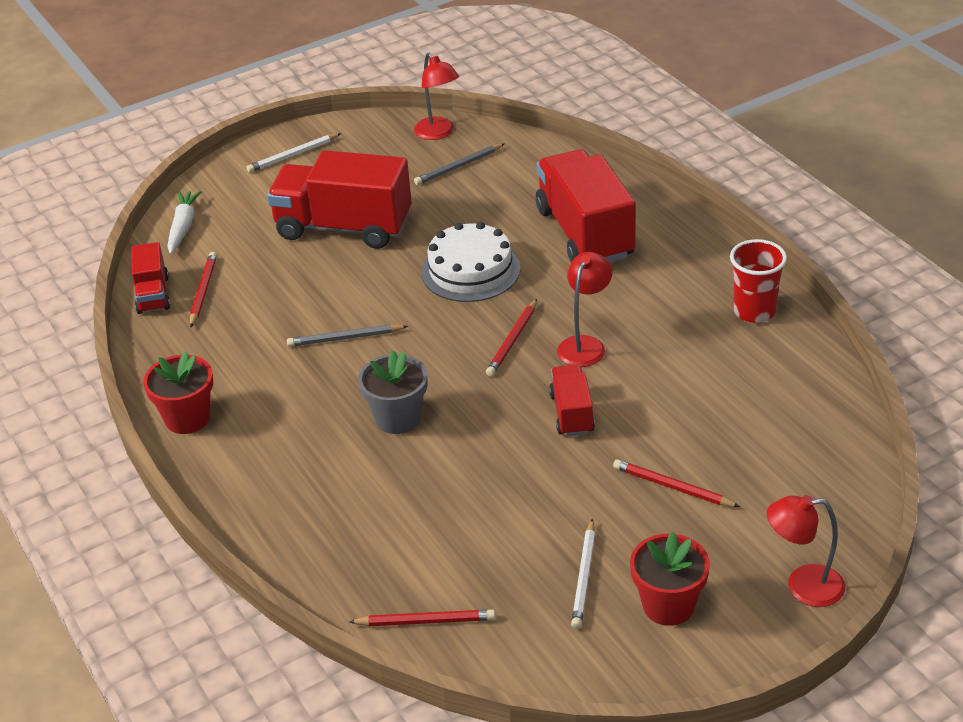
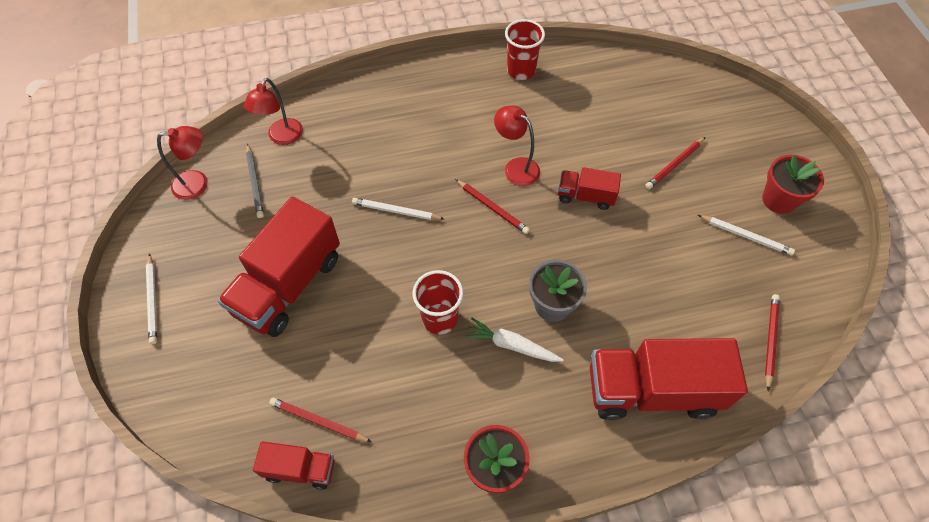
camera: 75 degrees left, 20 degrees up
(183, 227) = (206, 421): white carrot -> white carrot (511, 345)
(345, 338) = (439, 319): grey pencil -> red cup
(470, 270) = (396, 211): white cake -> white pencil
(585, 233) = (389, 130): red truck -> red truck (652, 390)
(803, 586) = (774, 131): red lamp -> red lamp (282, 137)

